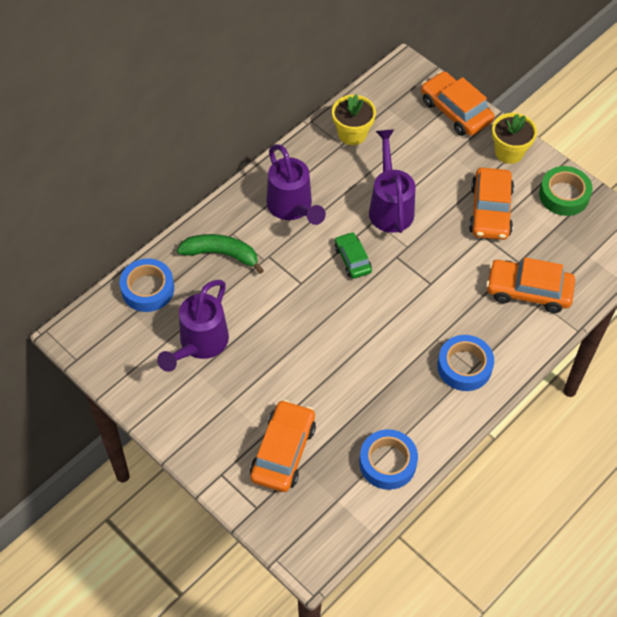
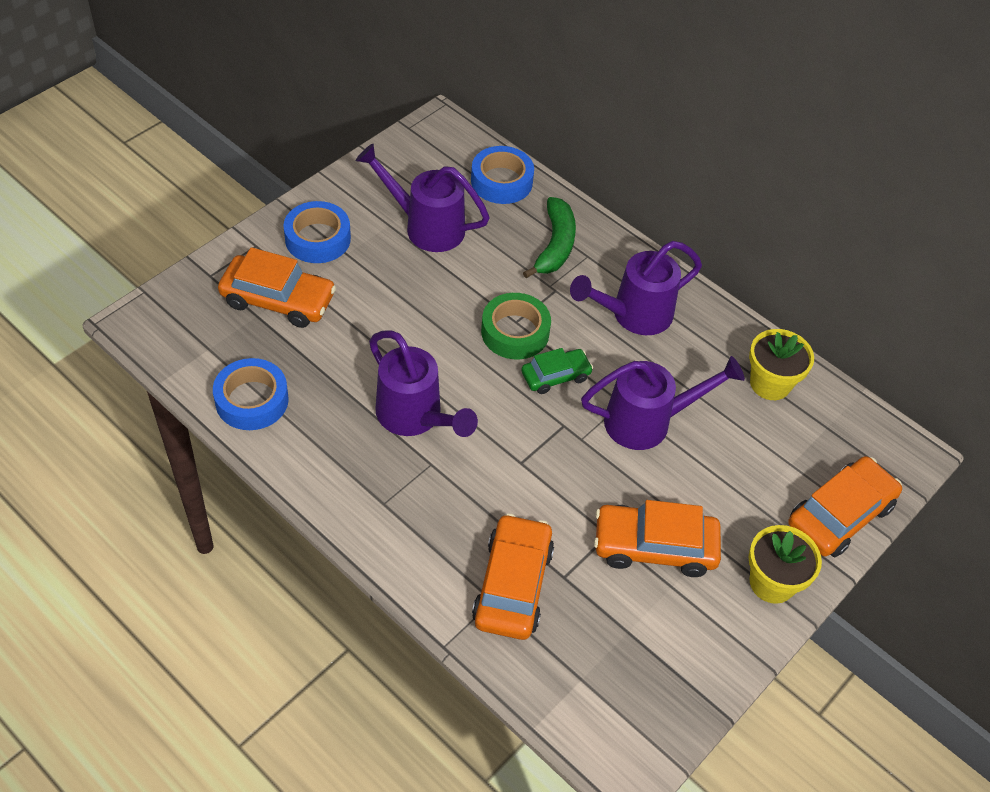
camera: 85 degrees right, 5 degrees down
(396, 350) = (415, 417): none -> purple watering can
(464, 366) = (387, 493): blue tape -> blue tape (318, 239)
(564, 195) = (697, 654): green tape -> green tape (515, 332)

